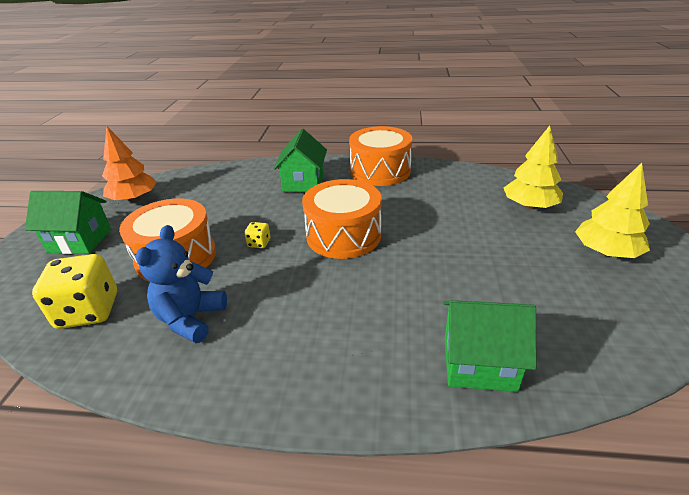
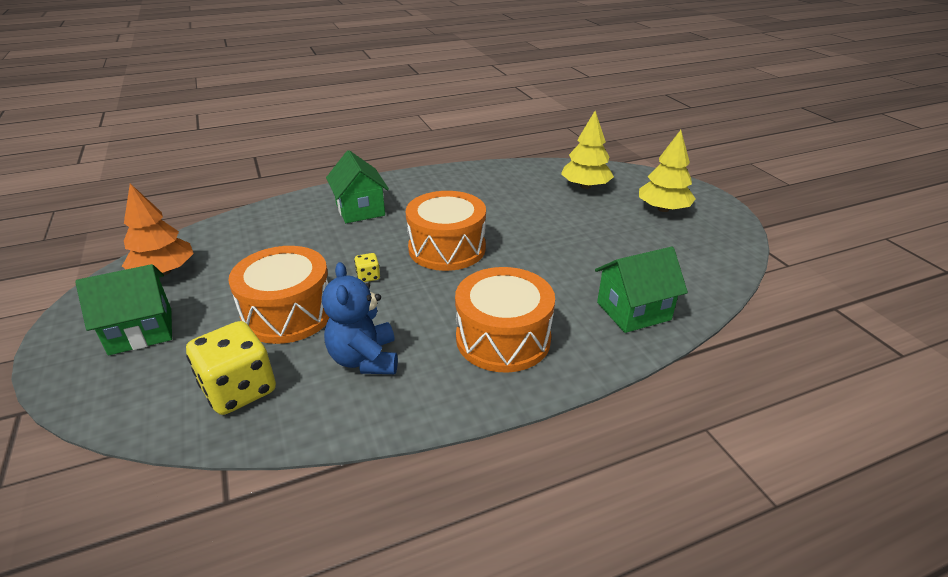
camera: 30 degrees left, 0 degrees up
(380, 171) = (430, 182): orange drum -> orange drum (503, 338)

